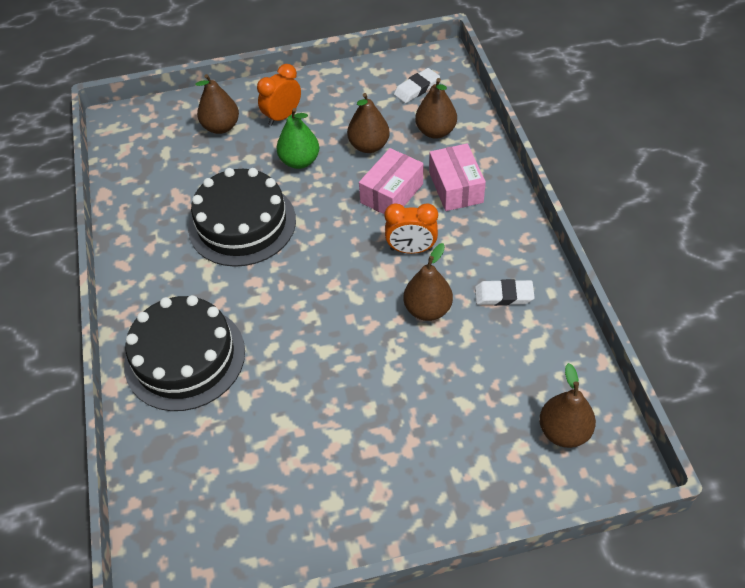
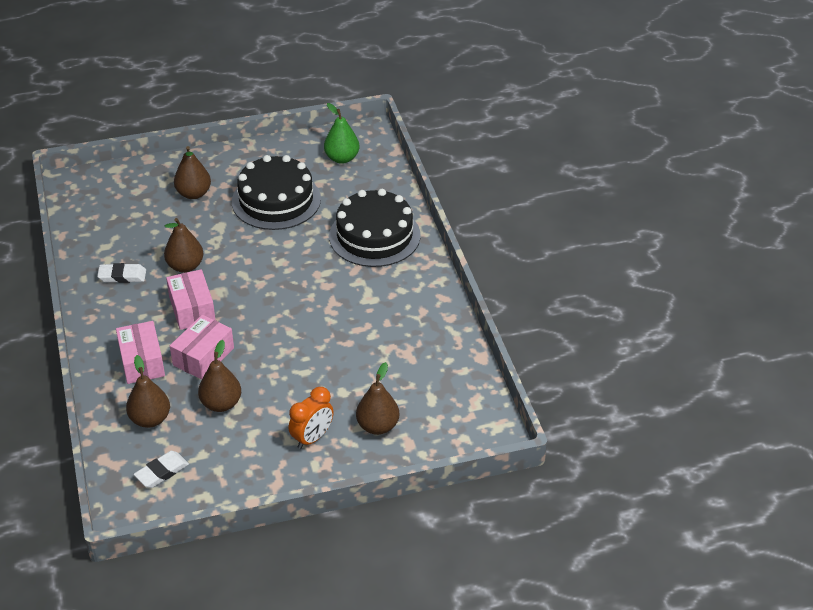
camera: 175 degrees right, 10 degrees down
(242, 223) = (343, 330): black cake -> black cake (276, 200)
(299, 161) = (292, 388): green pear -> green pear (342, 158)
(411, 249) = (192, 309): orange clock -> pink box
(564, 431) = (104, 198): brown pear -> brown pear (193, 194)

